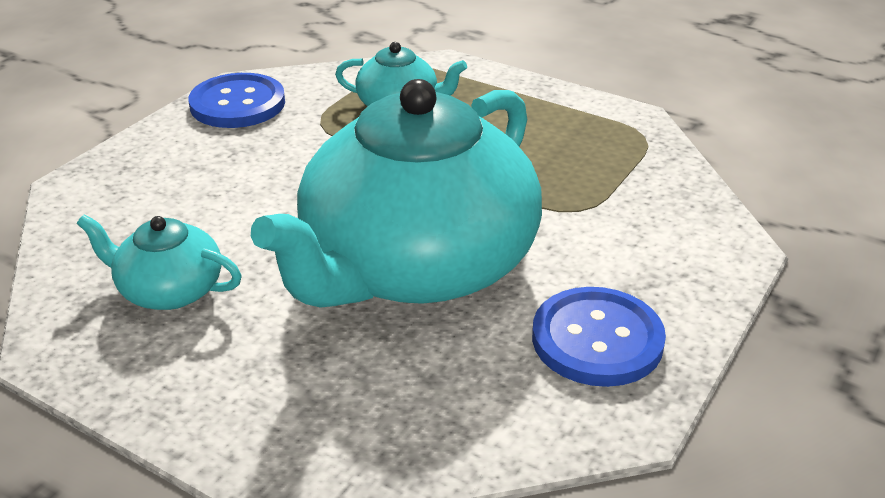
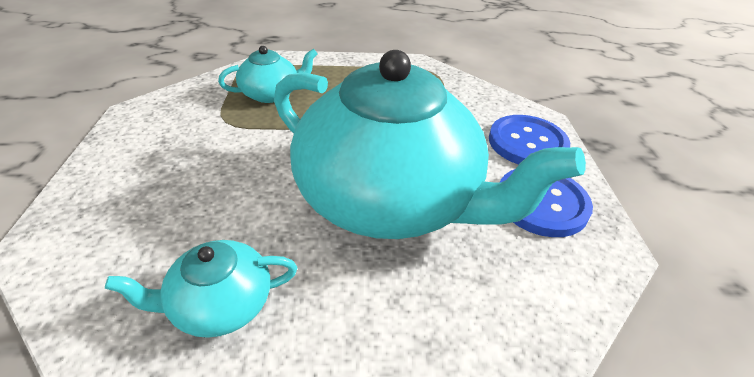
camera: 35 degrees left, 5 degrees up
(237, 104) = (145, 126): blue button -> blue button (527, 143)
(416, 265) = (390, 199): turquoise teapot -> turquoise teapot turned 60 degrees counterclockwise

